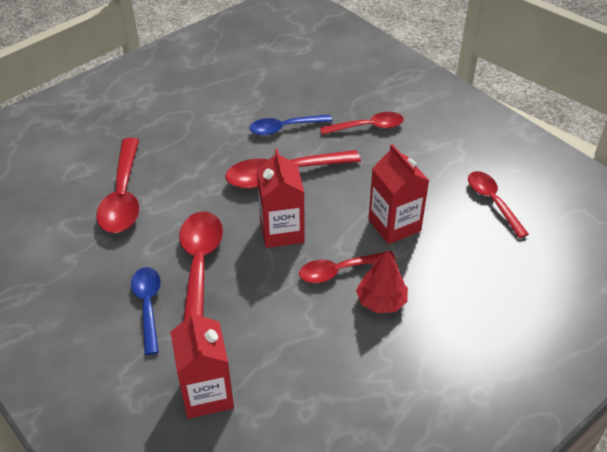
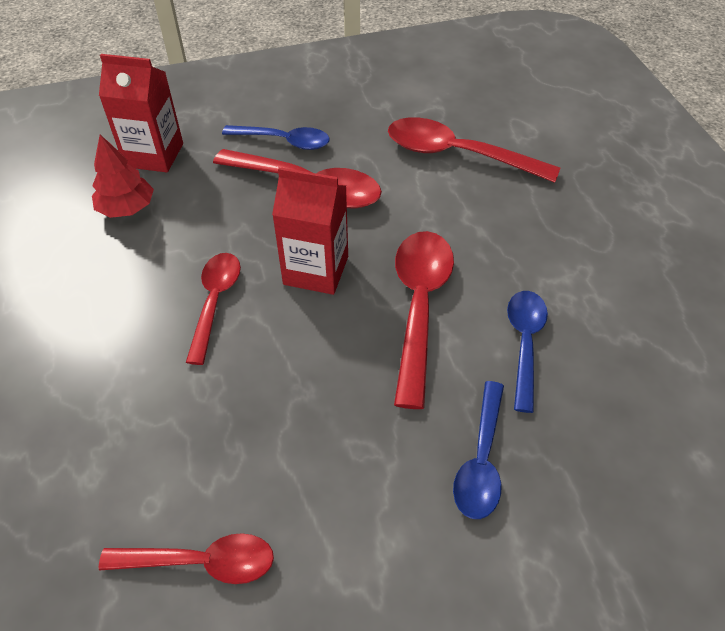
camera: 115 degrees right, 5 degrees up
(368, 127) = (481, 461): red spoon -> blue spoon
(381, 301) = (142, 323): red tree -> red tree (127, 208)
(394, 225) = (247, 394): red carton -> none

